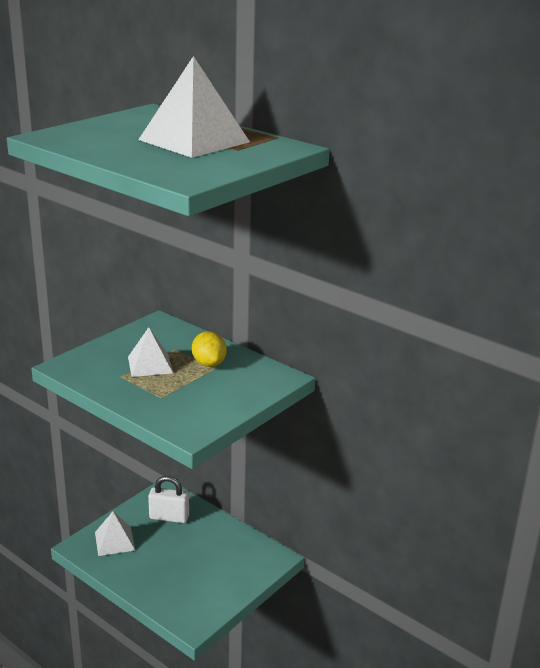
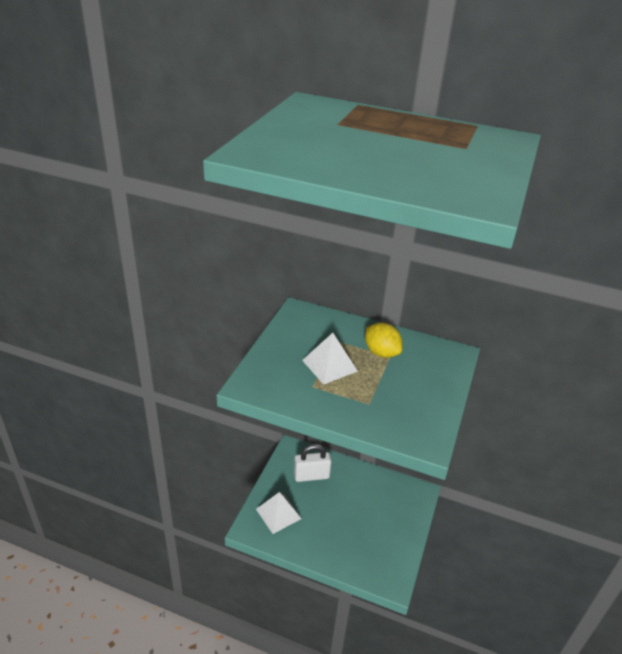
camera: 20 degrees left, 10 degrees up
(194, 141) = (409, 141): white pyramid -> none

